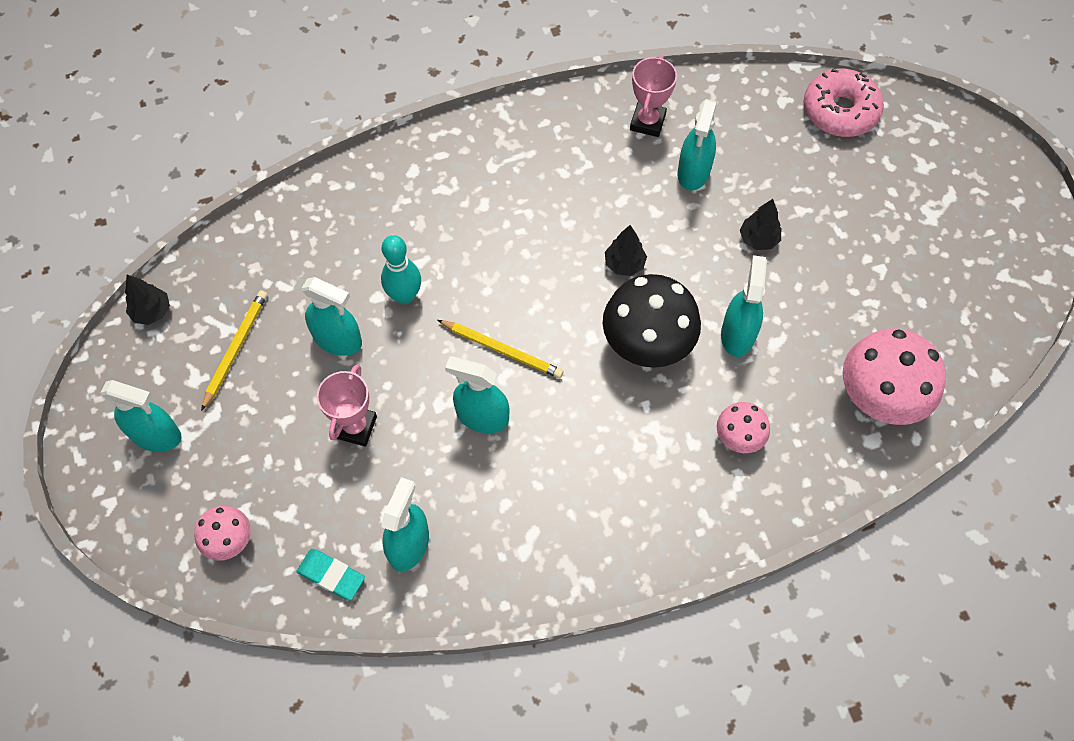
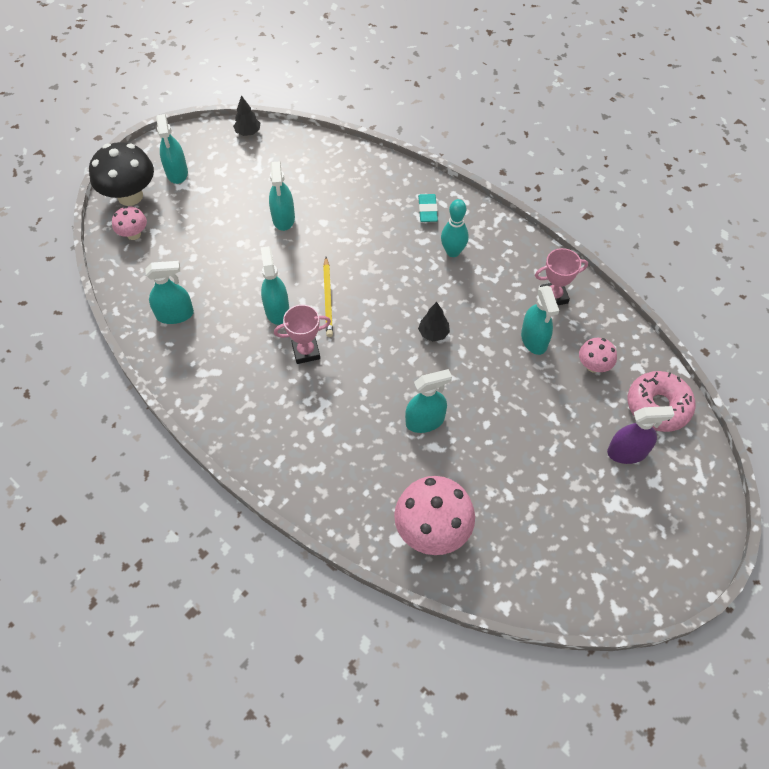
camera: 60 degrees right, 5 degrees down
(235, 349) = (248, 178): yellow pencil -> none
(331, 575) = (137, 288): turquoise eraser -> turquoise eraser (427, 210)
(355, 427) = (233, 254): pink trophy -> pink trophy (306, 352)
(404, 296) = (332, 234): turquoise bowling pin -> turquoise bowling pin (453, 252)
(647, 345) = (382, 373): black mushroom -> black mushroom (130, 196)
(693, 172) = (534, 340): turquoise spray bottle -> turquoise spray bottle turned 90 degrees counterclockwise
(738, 438) = (347, 455): pink mushroom -> pink mushroom (593, 366)
(758, 239) = (509, 401): black tree -> none
(878, 169) = (627, 452): none -> purple spray bottle

